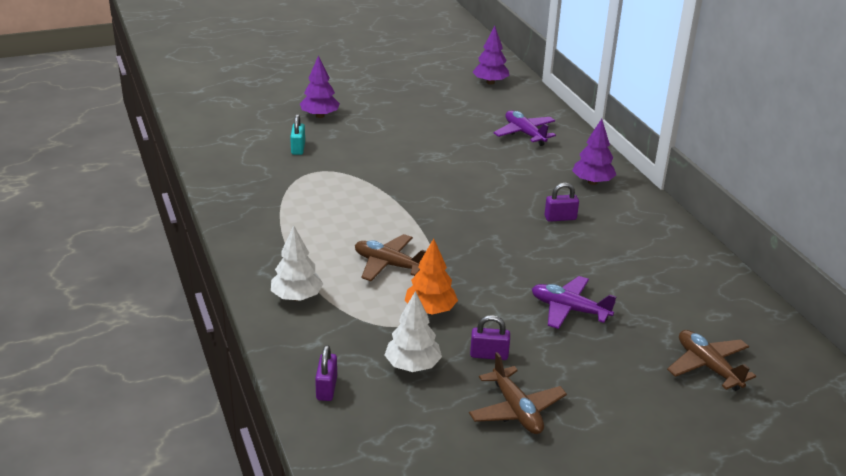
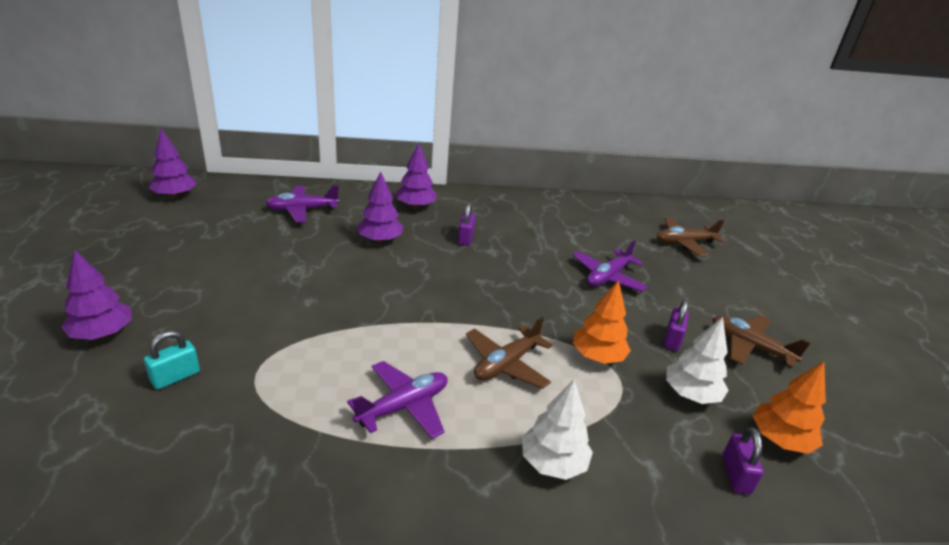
camera: 75 degrees left, 0 degrees up
(298, 148) = (175, 377): turquoise padlock -> turquoise padlock turned 60 degrees counterclockwise
(317, 229) = (404, 406): none -> purple plane
(326, 388) = (736, 475): purple padlock -> purple padlock turned 75 degrees clockwise
(382, 419) = (780, 440): none -> orange tree
(513, 177) = (380, 240): none -> purple tree
(516, 410) = (749, 347): brown plane -> brown plane turned 135 degrees counterclockwise

